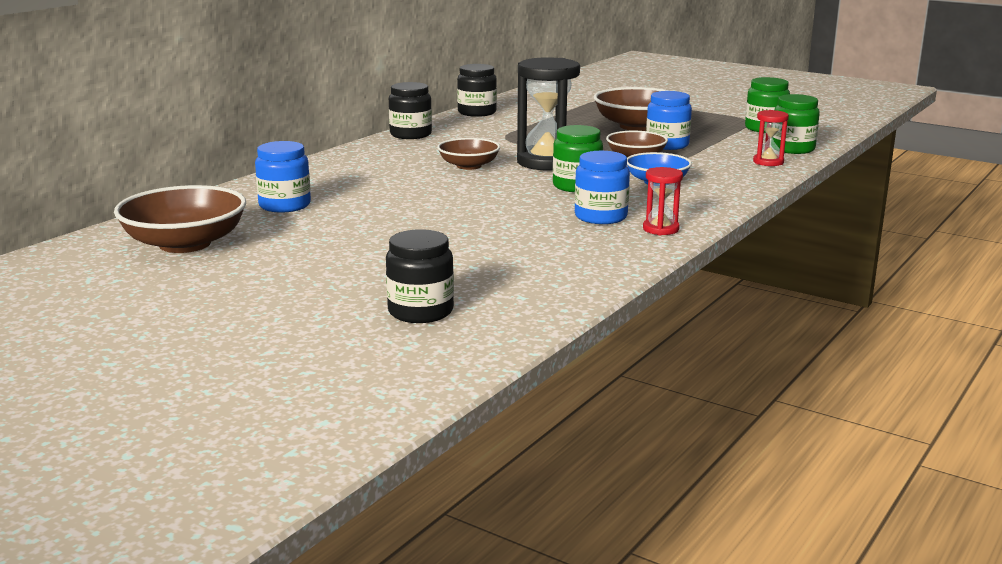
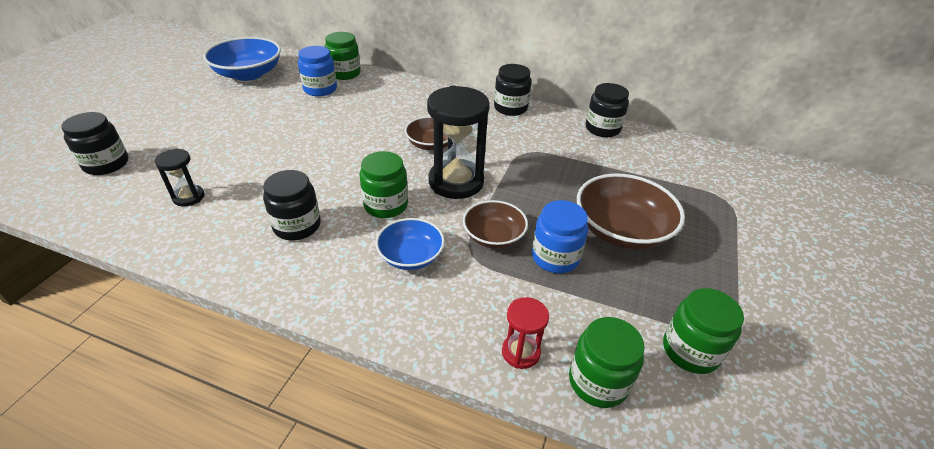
camera: 75 degrees right, 20 degrees up
(185, 244) = (248, 74): brown bowl -> blue bowl
(245, 193) = (344, 73): none -> green jar
(527, 262) = (189, 197): none -> black hourglass
(600, 217) = (297, 226): blue jar -> black jar
(660, 229) = (260, 266): red hourglass -> none

